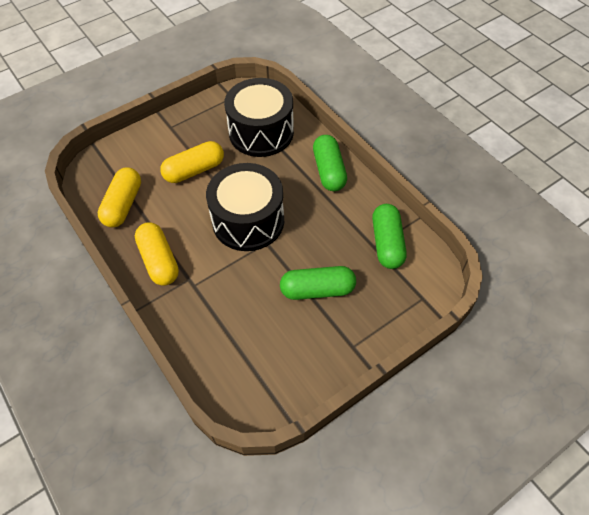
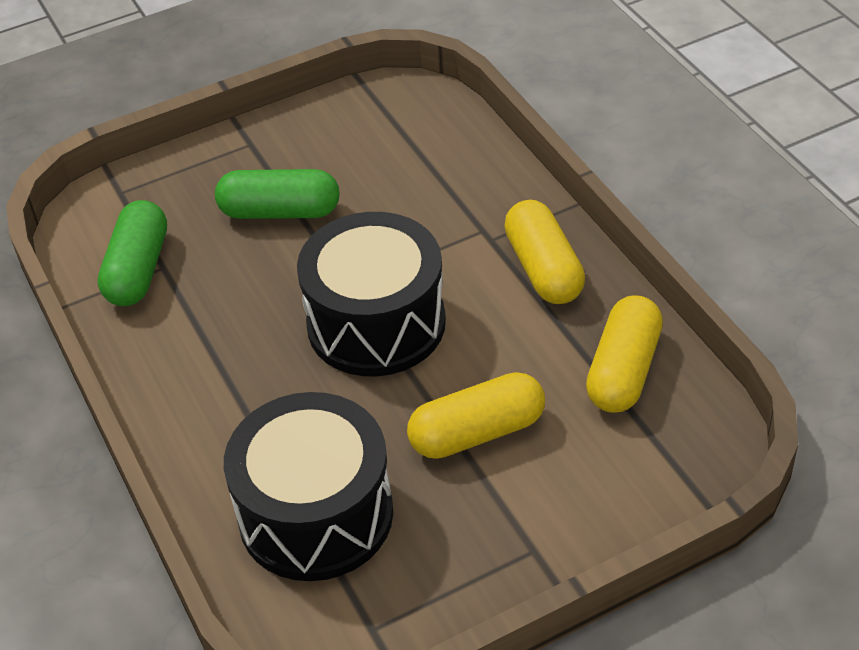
camera: 170 degrees left, 10 degrees down
(329, 171) = (192, 408): green capsule -> none

